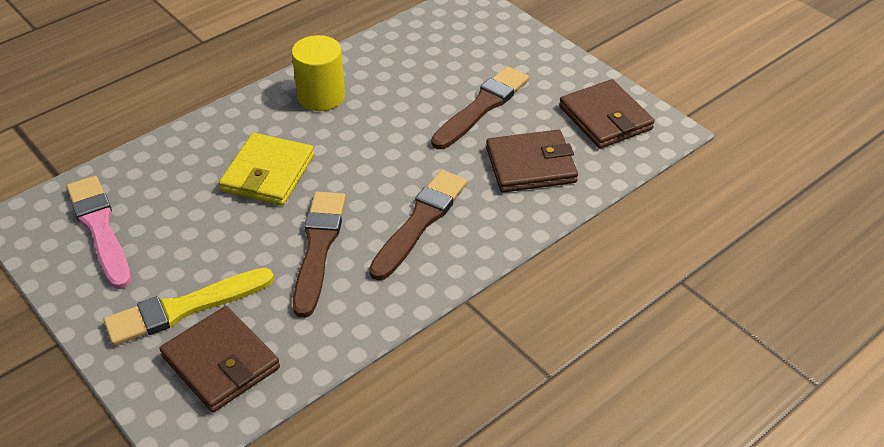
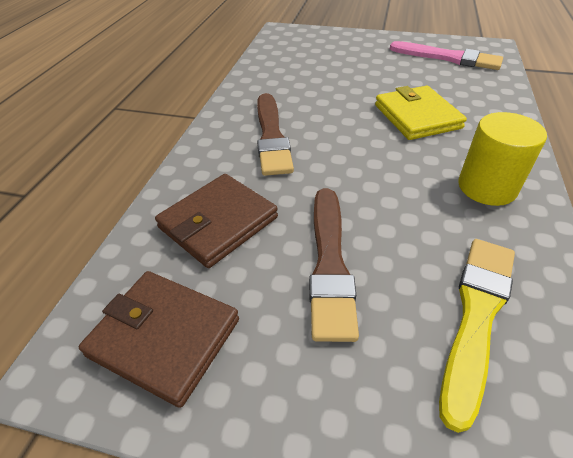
camera: 145 degrees right, 0 degrees up
(184, 308) = (348, 53): yellow brush -> yellow brush (476, 316)
(221, 362) = (300, 47): brown wallet -> none
(318, 248) = (319, 97): brown brush -> none

